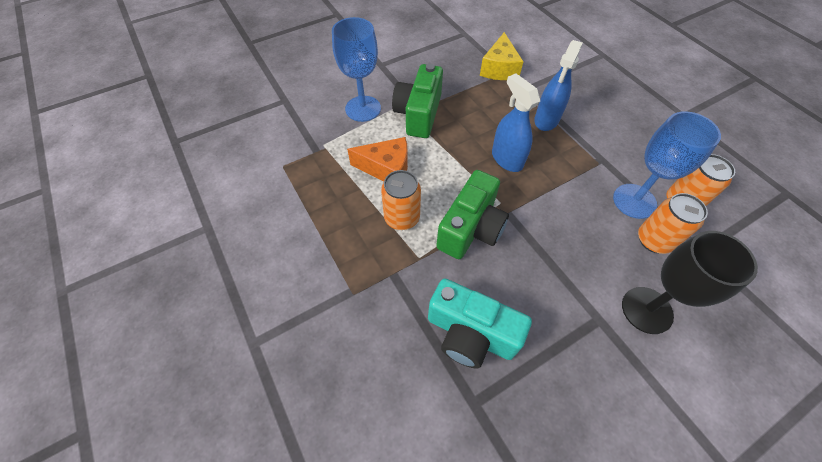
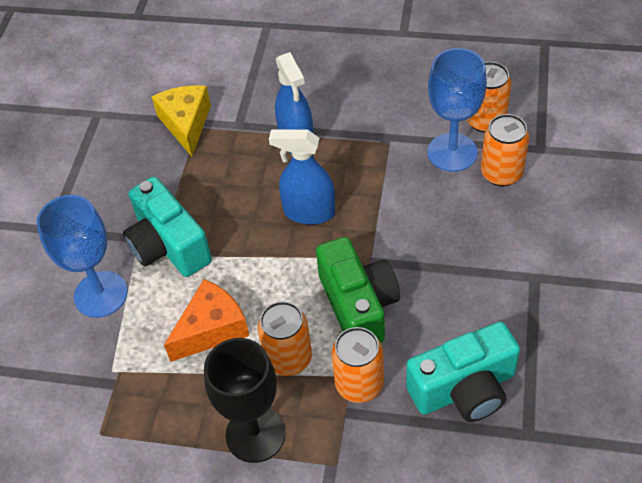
camera: 45 degrees left, 5 degrees down
(418, 114) = (168, 246): green camera -> turquoise camera
(418, 267) = (359, 384): none -> orange can
(499, 68) = (186, 124): yellow cheese -> yellow cheese turned 150 degrees counterclockwise
(647, 310) = (556, 235): black goblet -> black goblet (255, 434)

